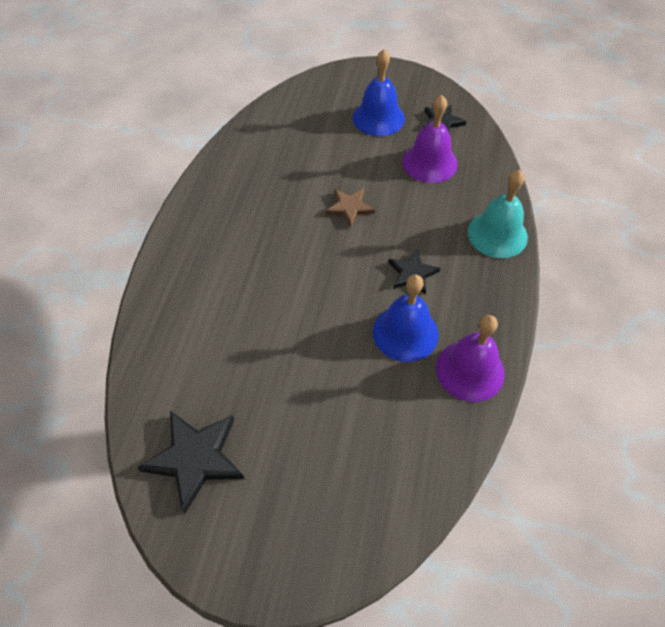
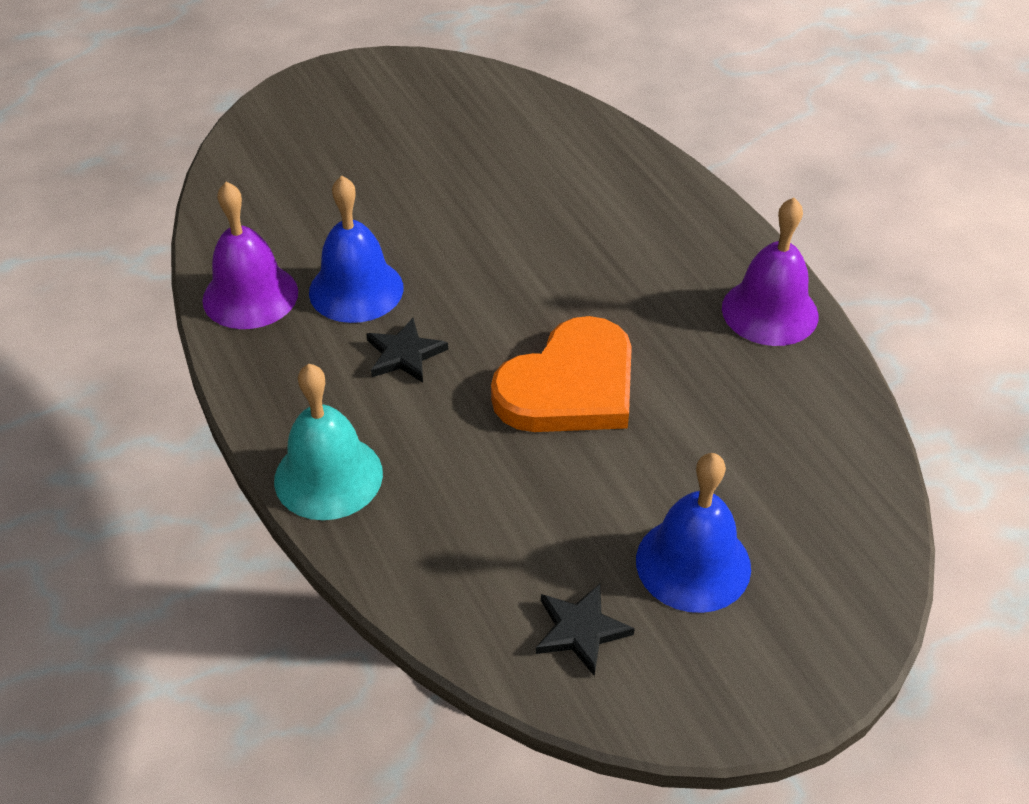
camera: 140 degrees right, 10 degrees down
(195, 459) = (460, 102): black star -> none
(349, 208) = (570, 386): brown star -> orange heart
(429, 162) = (528, 532): purple bell -> purple bell (770, 311)

